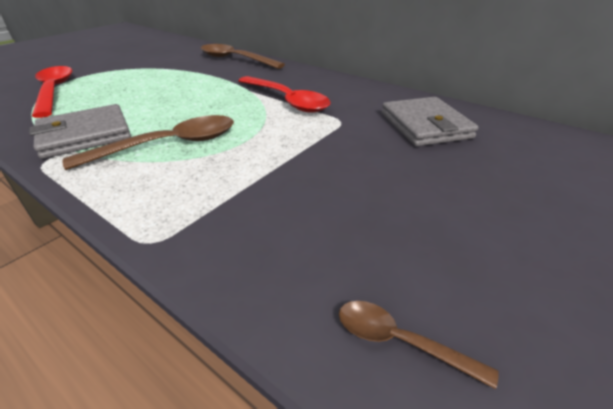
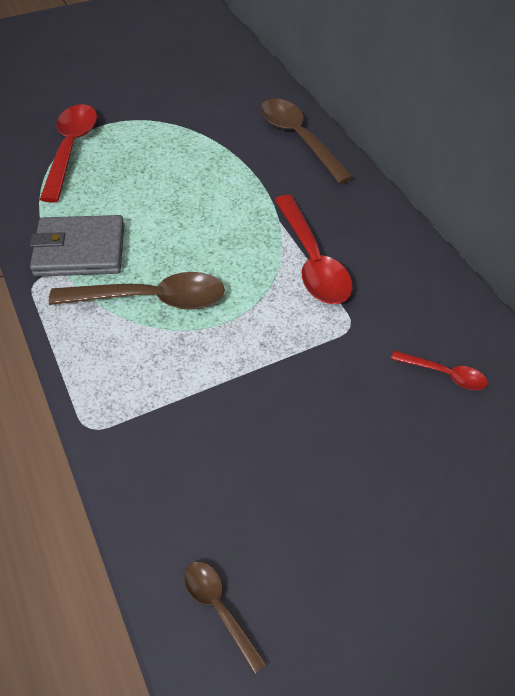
camera: 25 degrees right, 15 degrees up
(425, 125) = (444, 374): grey wallet -> red spoon

